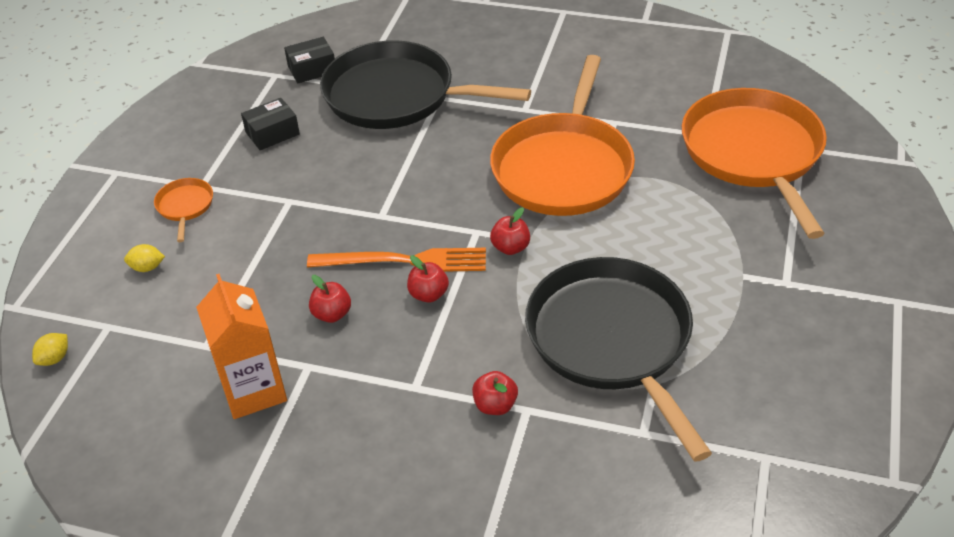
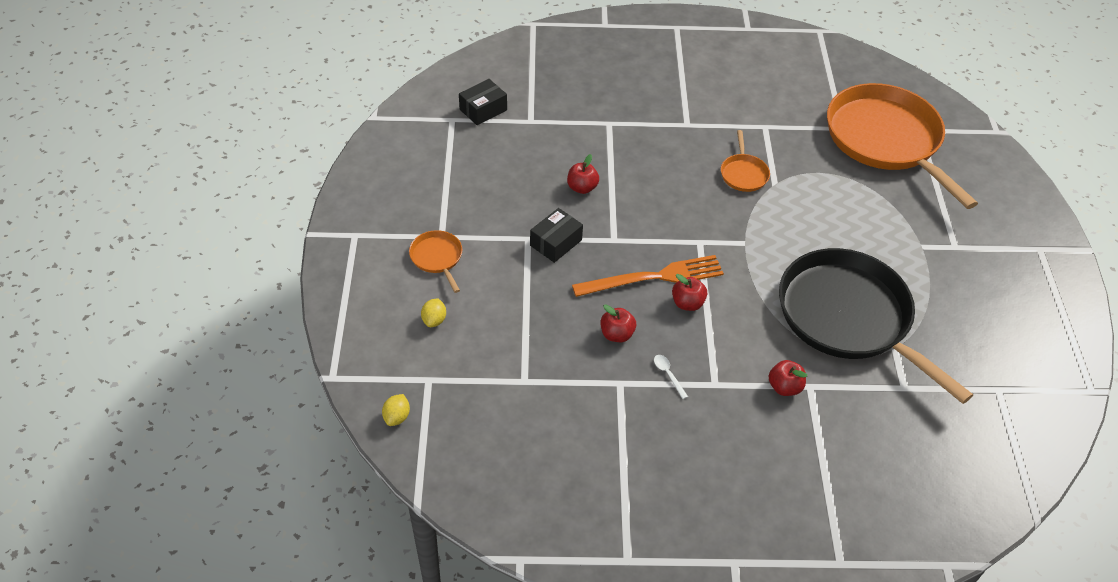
camera: 20 degrees left, 5 degrees up
(147, 267) = (434, 320): yellow lemon -> yellow lemon turned 60 degrees counterclockwise
(253, 390) = (585, 412): orange carton -> none
(272, 133) = (479, 177): black box -> black box (556, 242)
(367, 367) = (668, 374): none -> white spoon
(396, 96) = (571, 126): black pan -> none
(510, 247) = (734, 251): red apple -> red apple (582, 188)
(563, 168) = (743, 174): orange pan -> orange pan, size x0.41

